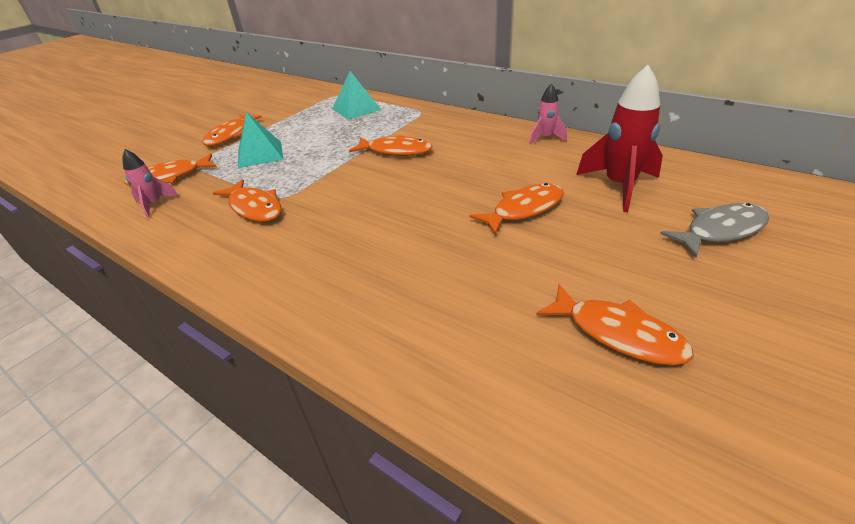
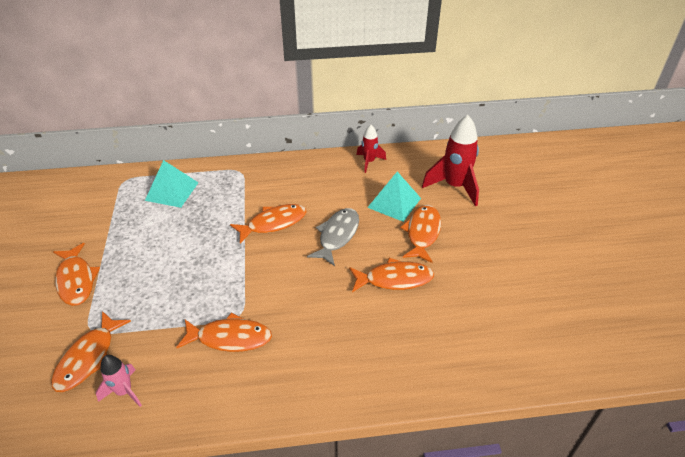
camera: 45 degrees left, 5 degrees up
(260, 154) = (148, 285): turquoise pyramid -> turquoise pyramid (394, 202)
(545, 138) = (369, 162): pink rocket -> red rocket
(617, 333) = (546, 289): orange fish -> orange fish (394, 279)
(720, 230) = (529, 196): grey fish -> grey fish (337, 235)

